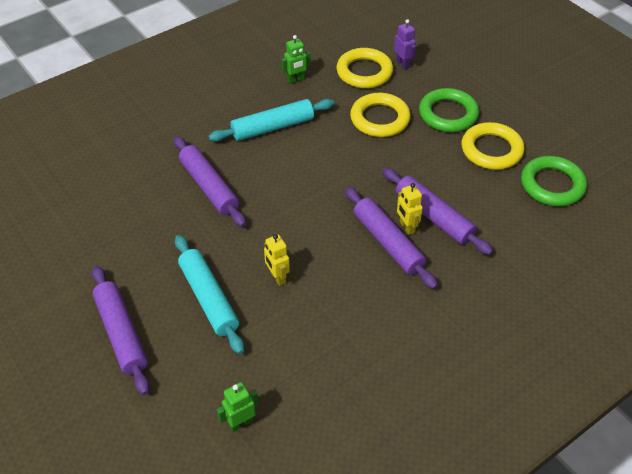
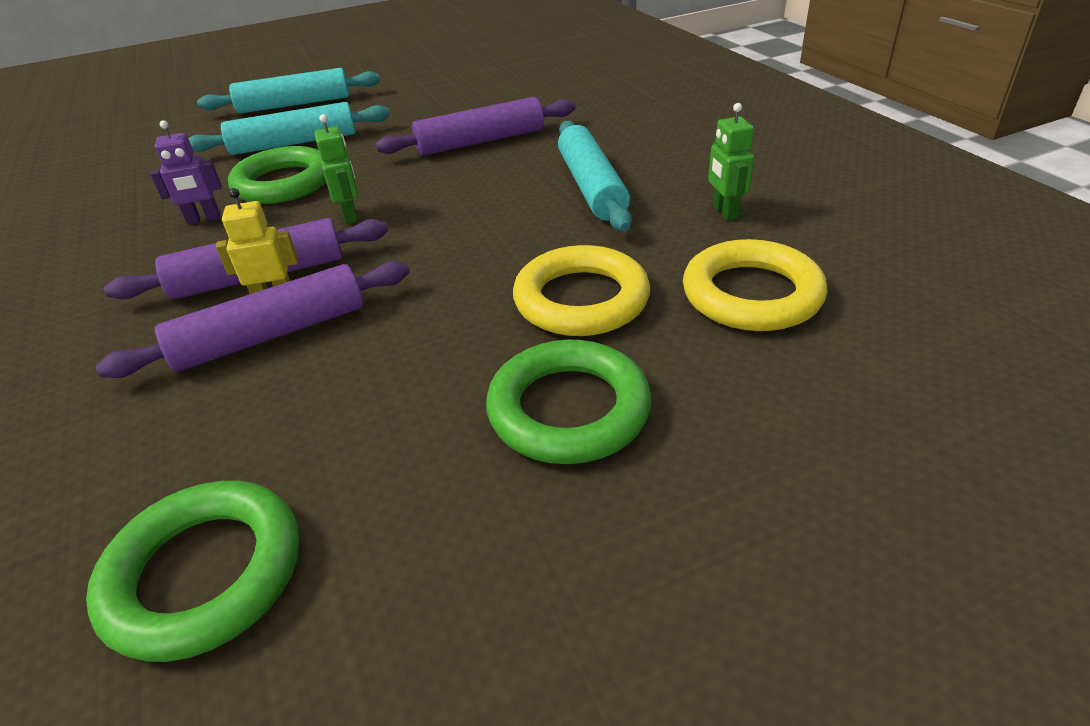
camera: 105 degrees right, 10 degrees down
(121, 333) = (294, 104): purple rolling pin -> turquoise rolling pin
(241, 423) = (117, 160): green robot -> green robot (350, 215)
(277, 277) = (283, 183): yellow robot -> green ring
(403, 64) = (789, 359): purple robot -> purple robot (204, 219)
(491, 150) = (403, 468): yellow ring -> none

